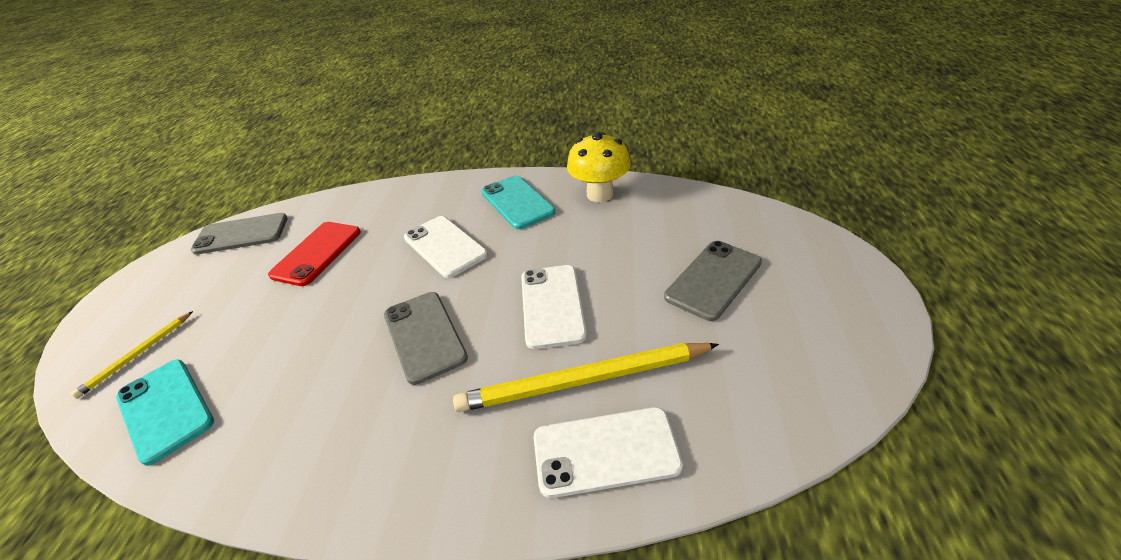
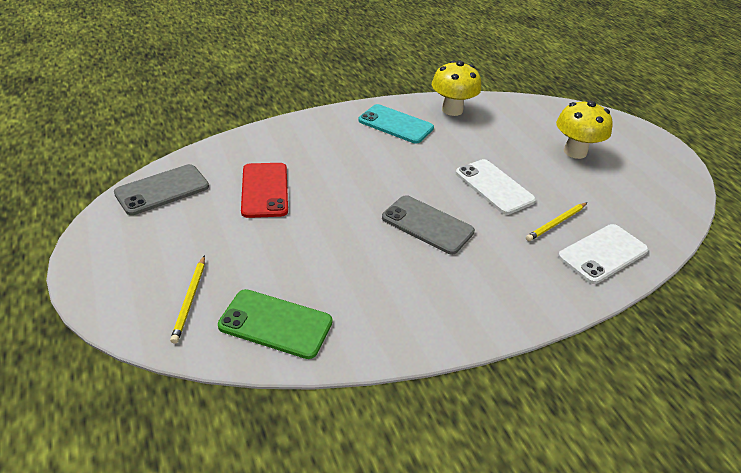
camera: 35 degrees left, 0 degrees up
(165, 409) = (275, 324): turquoise phone -> green phone
(445, 246) = (373, 165): white phone -> none
(583, 381) = (556, 223): yellow pencil -> yellow pencil, size x0.52
(713, 279) = (575, 152): grey phone -> yellow mushroom

